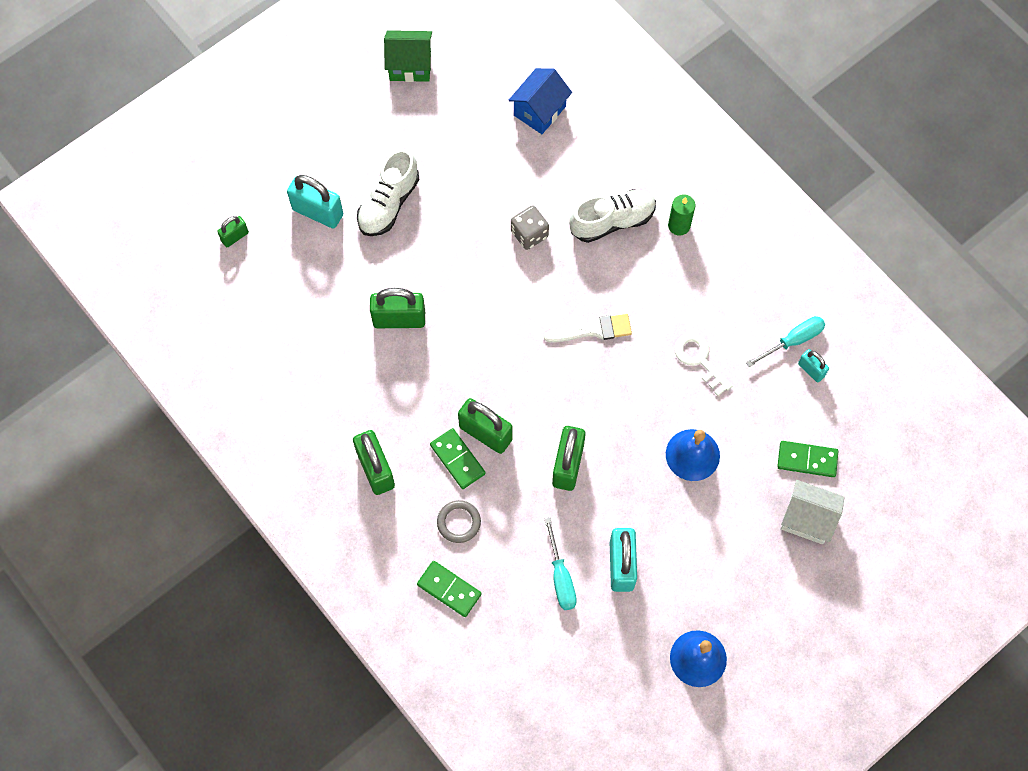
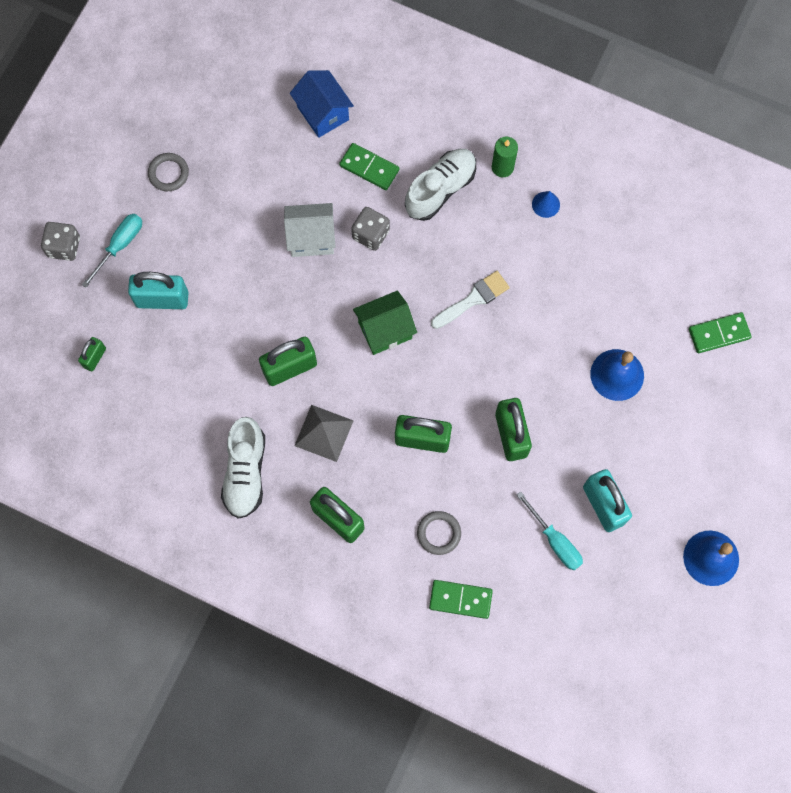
camera: 25 degrees left, 5 degrees up
(256, 131) = (64, 247): none -> grey dice
(377, 106) = (168, 173): none -> grey ring
(389, 203) = (225, 262): white shoe -> white shoe (245, 472)
(401, 389) = (324, 433): none -> grey pyramid
(410, 66) = (180, 121): green house -> green house (385, 330)
(457, 459) = (408, 475): green domino -> green domino (369, 168)
(539, 111) = (323, 113): blue house -> blue house turned 45 degrees counterclockwise
(699, 359) = (580, 284): white key -> none
(702, 275) = (545, 204): none -> blue cone
(793, 341) = (654, 230): turquoise screwdriver -> turquoise screwdriver (120, 245)
(807, 519) = (744, 387): white house -> white house (311, 238)
(811, 370) = (683, 250): turquoise padlock -> none

